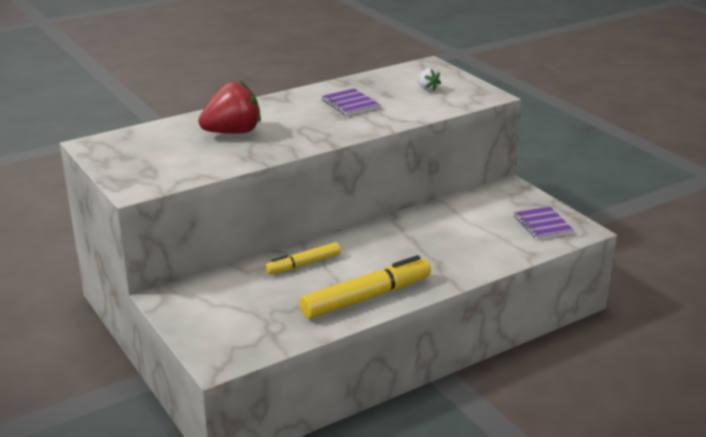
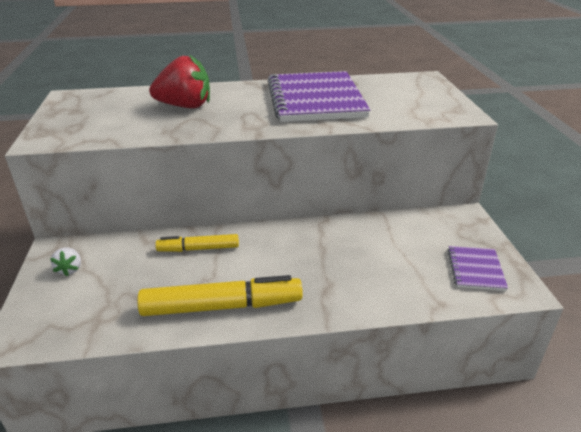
camera: 25 degrees right, 5 degrees up
(350, 104) = (315, 99): purple notebook -> purple notebook, size x2.15
(427, 89) = (404, 98): white strawberry -> white strawberry (70, 269)

